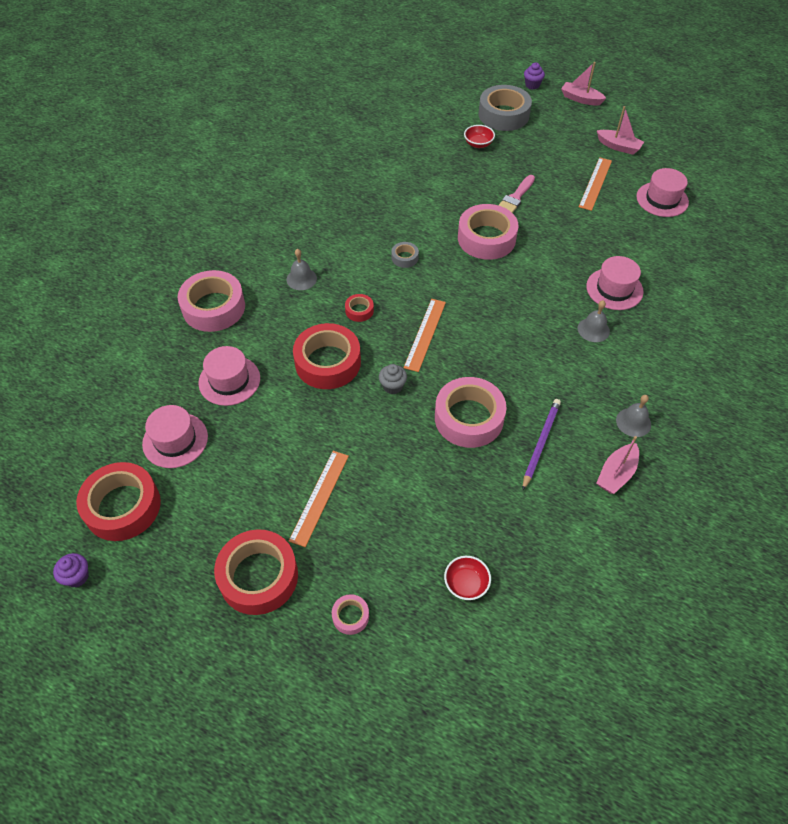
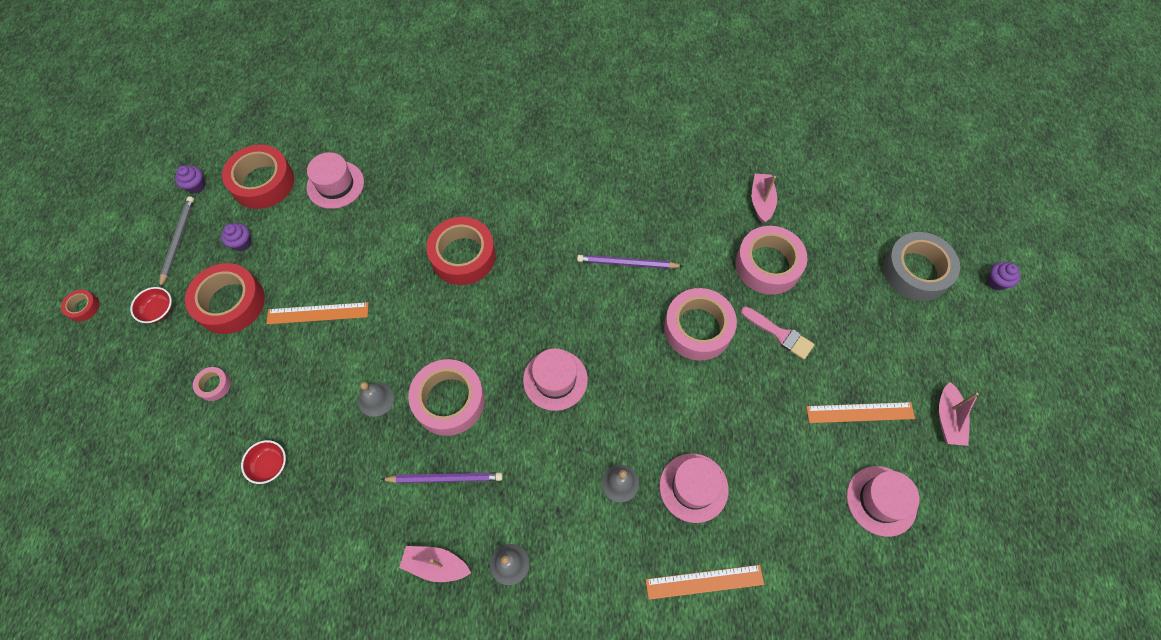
camera: 65 degrees right, 10 degrees up
(141, 613) = (178, 241): none -> grey pencil
(189, 546) = (242, 243): none -> purple cupcake
(213, 307) = (484, 141): pink tape -> pink tape (768, 265)
(229, 380) = (410, 192): pink hat -> pink hat (555, 379)
(301, 279) = (552, 190): grey bell -> grey bell (376, 399)
(359, 310) = (537, 254): red tape -> red tape (83, 307)
(392, 386) = (458, 320): grey cupcake -> none
(405, 258) = (627, 263): grey tape -> purple pencil
(425, 334) = (535, 322): orange ruler -> orange ruler (704, 581)
(478, 144) = (845, 264): red bowl -> red bowl (159, 311)
(515, 197) = (780, 334): pink brush -> pink brush turned 150 degrees counterclockwise
(580, 99) = (1010, 345): pink boat -> pink boat (761, 202)

